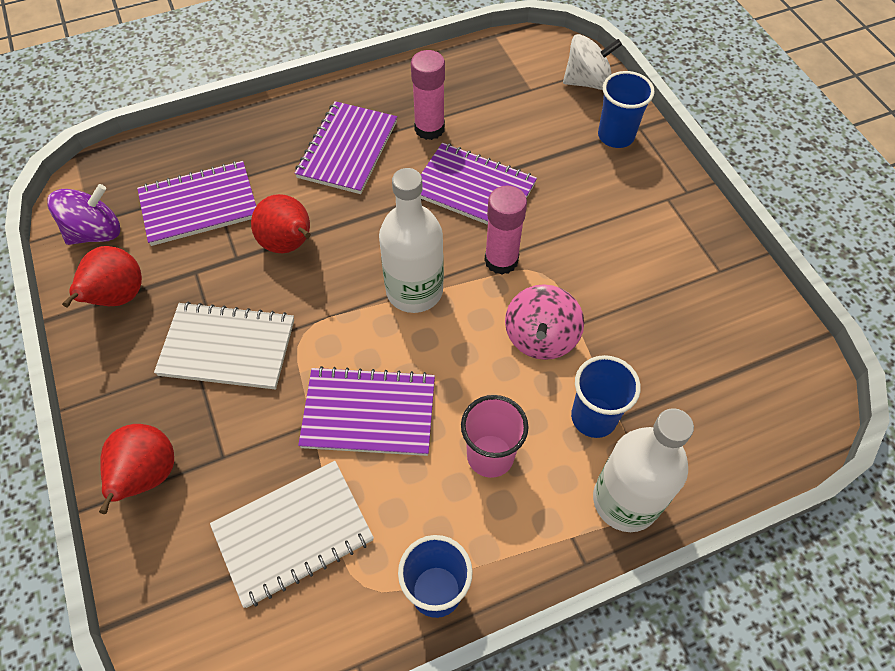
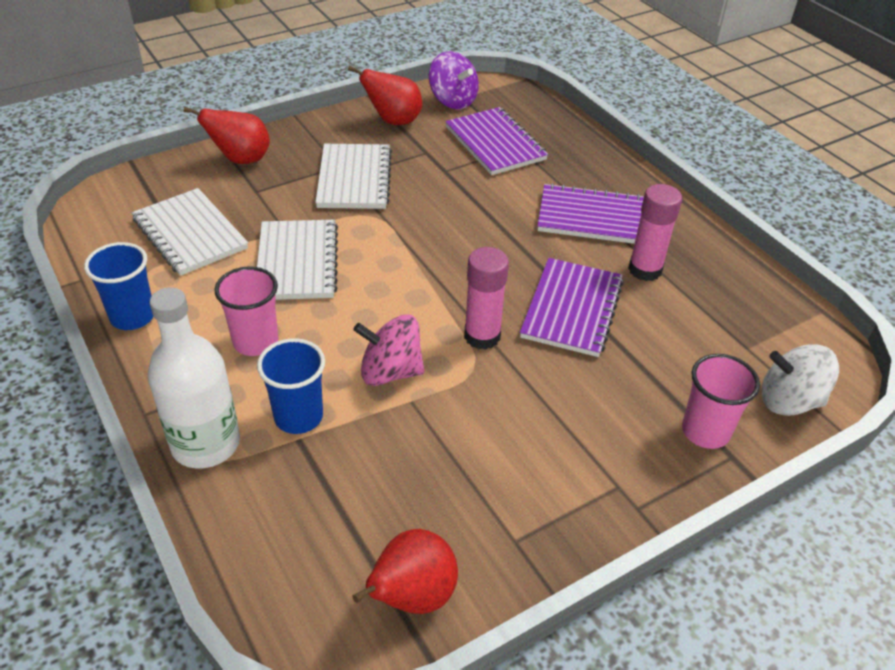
camera: 80 degrees right, 15 degrees down
(289, 244) = (466, 196): red pear -> red pear (411, 596)
(369, 413) = (297, 262): purple notebook -> white notebook
(414, 291) = (431, 277): white bottle -> none
(587, 82) = (789, 401): white spinning top -> white spinning top turned 120 degrees clockwise
(616, 136) = (705, 431): blue cup -> pink cup

